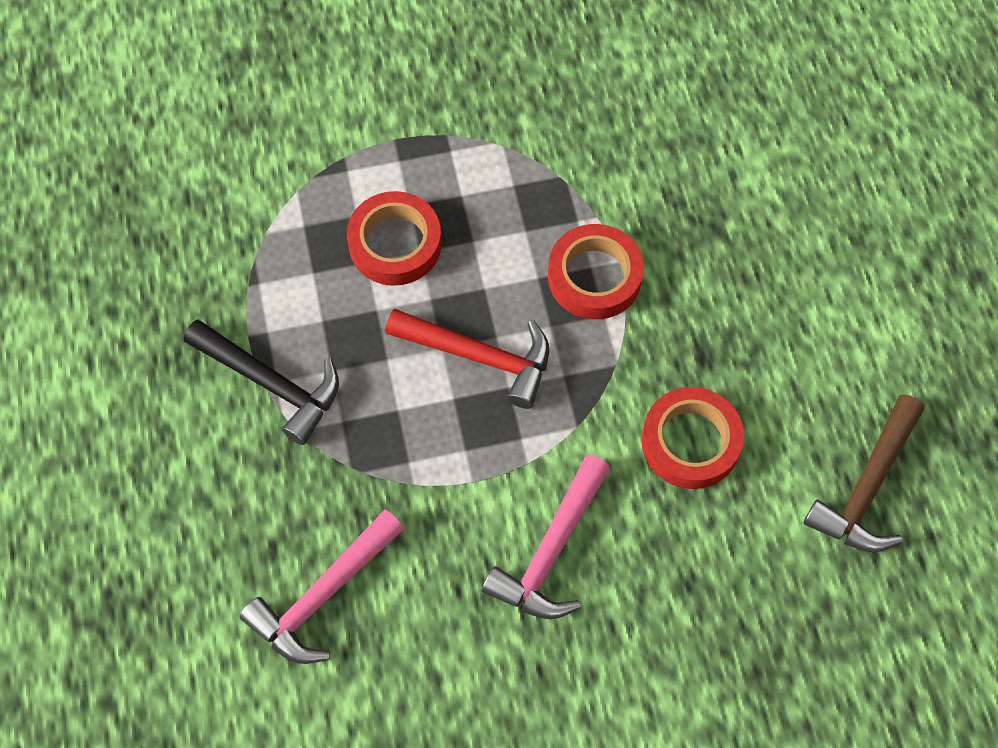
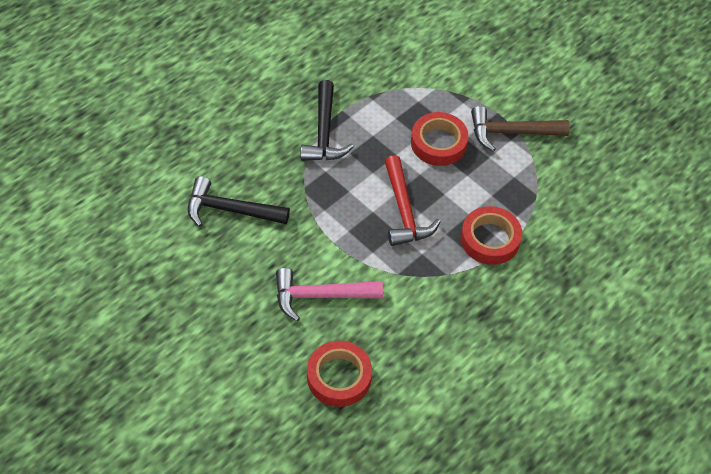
camera: 55 degrees right, 10 degrees down
(323, 595) = (230, 210): pink hammer -> black hammer
(690, 442) = (428, 331): red tape -> red tape (339, 377)
(867, 486) = (466, 432): brown hammer -> brown hammer (511, 132)

